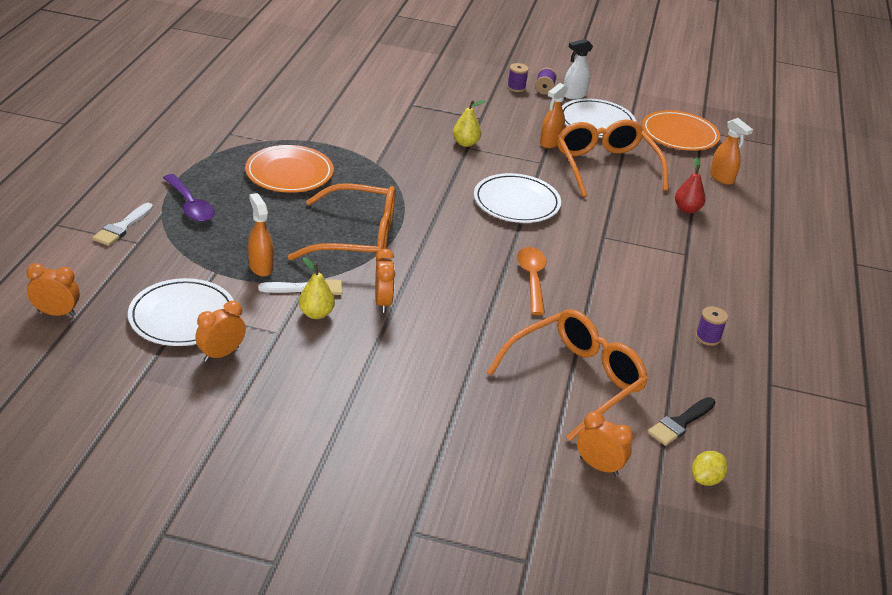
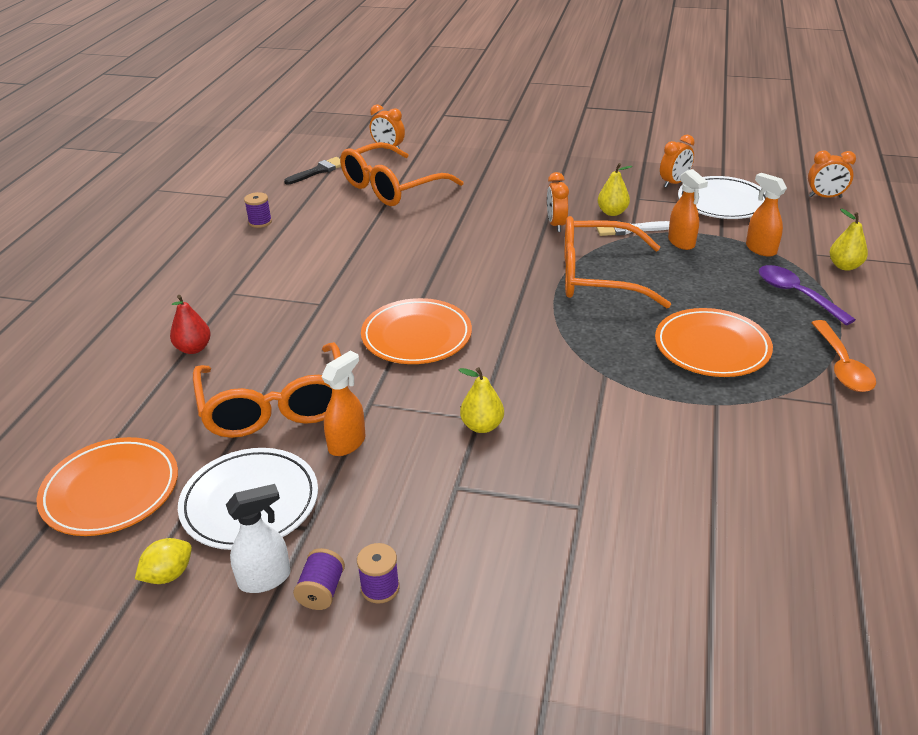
camera: 175 degrees left, 0 degrees up
(122, 227) = (844, 266): white brush -> yellow pear
(516, 202) = (416, 336): white plate -> orange plate
(532, 279) = (413, 254): orange spoon -> orange spoon (842, 366)
(705, 479) = (316, 148): yellow lemon -> yellow lemon (168, 575)
(722, 178) = (105, 404): orange spray bottle -> orange spray bottle (760, 249)

